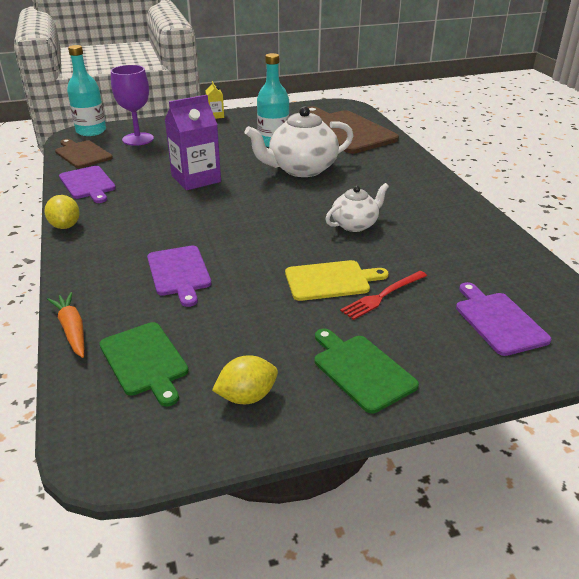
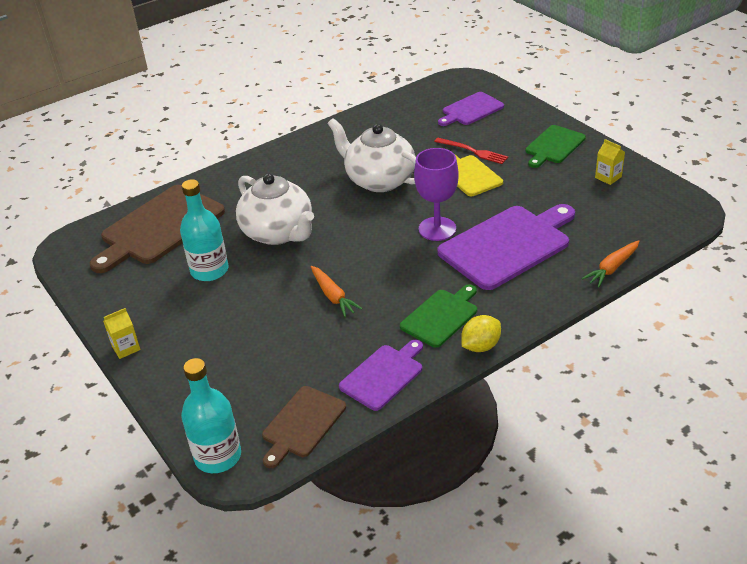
camera: 105 degrees left, 5 degrees up
(138, 139) = (234, 391): purple goblet -> purple goblet (437, 229)
(145, 361) = (613, 224): green cutting board -> green cutting board (441, 316)
(179, 273) = (508, 245): purple cutting board -> purple cutting board, size x1.75
(196, 179) = (333, 296): purple carton -> orange carrot
(247, 396) = (608, 177): yellow lemon -> yellow carton
(355, 225) = (379, 180): white teapot -> white teapot, size x1.72

